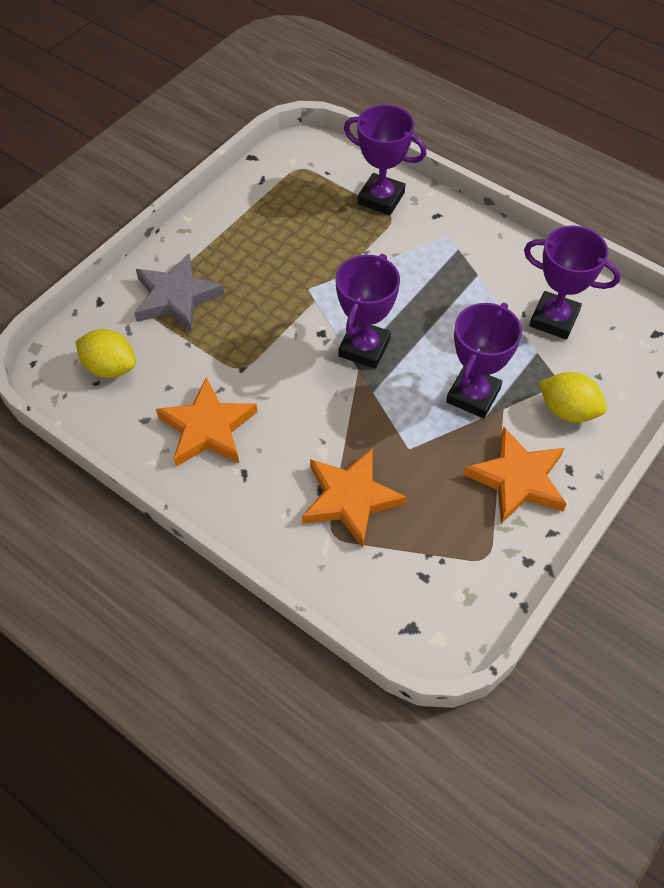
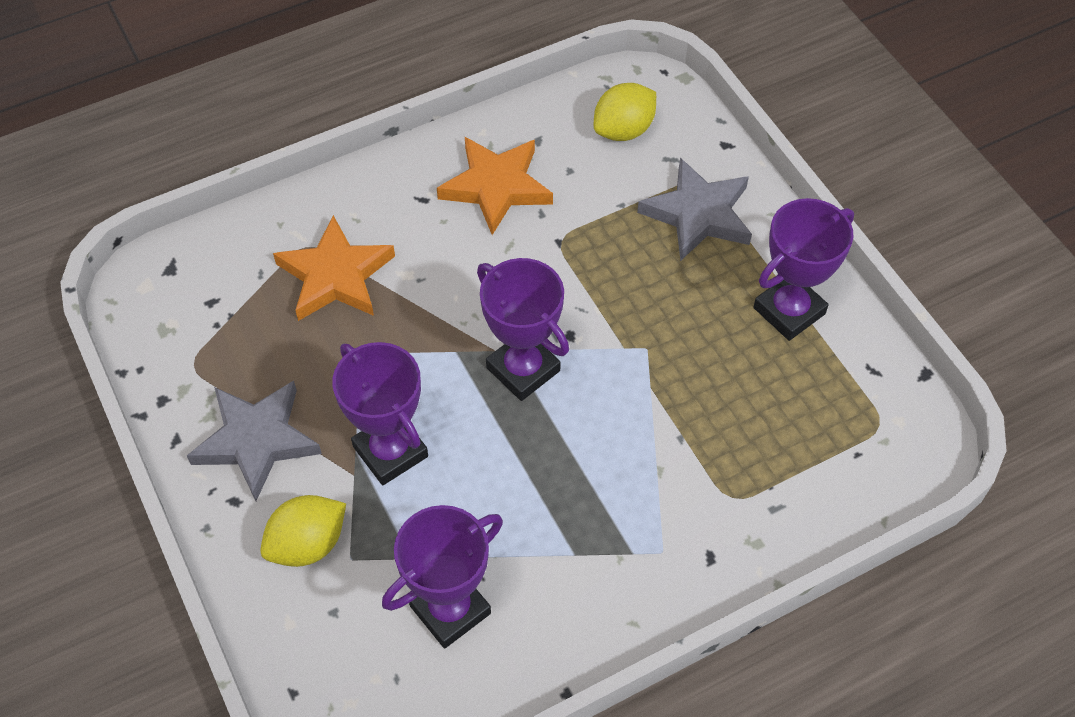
camera: 115 degrees right, 0 degrees up
(381, 198) = (775, 500): purple trophy -> purple trophy (789, 311)
(517, 479) = (256, 440): orange star -> grey star

